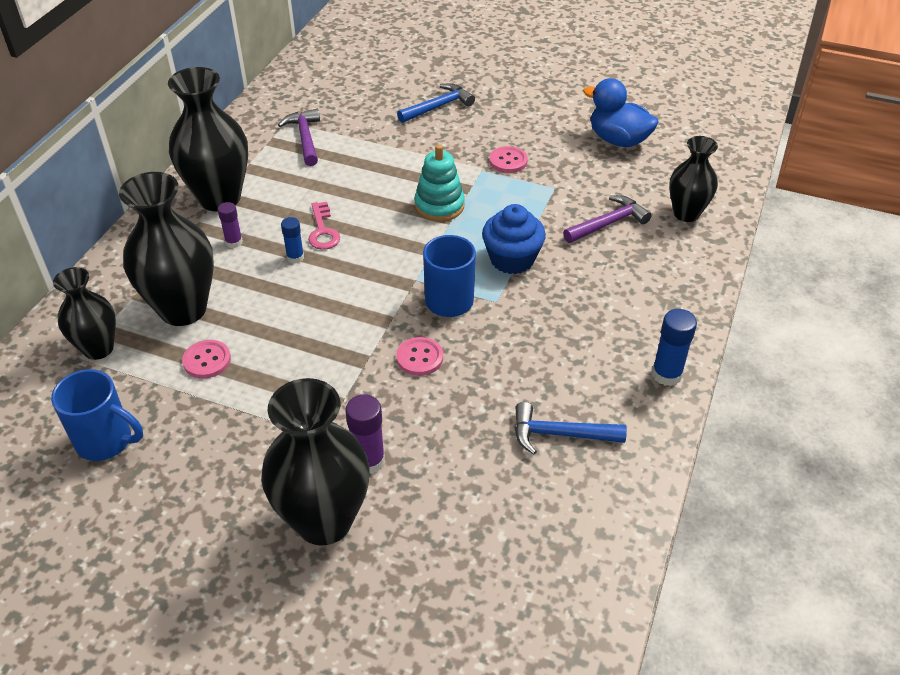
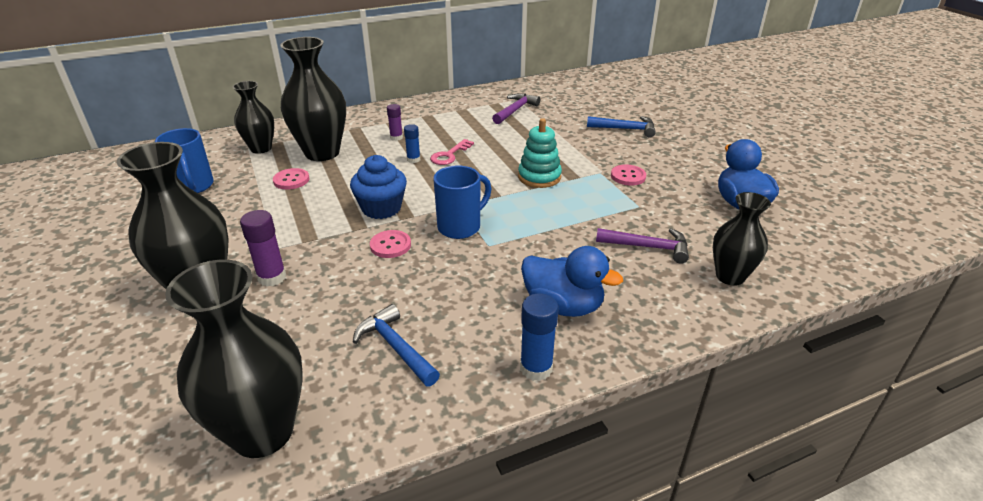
camera: 45 degrees right, 10 degrees down
(219, 198) = (424, 116): black vase -> black vase (262, 432)
(512, 259) = (539, 229): blue cupcake -> blue cupcake (381, 208)
(619, 314) = (563, 306): none -> blue duck

